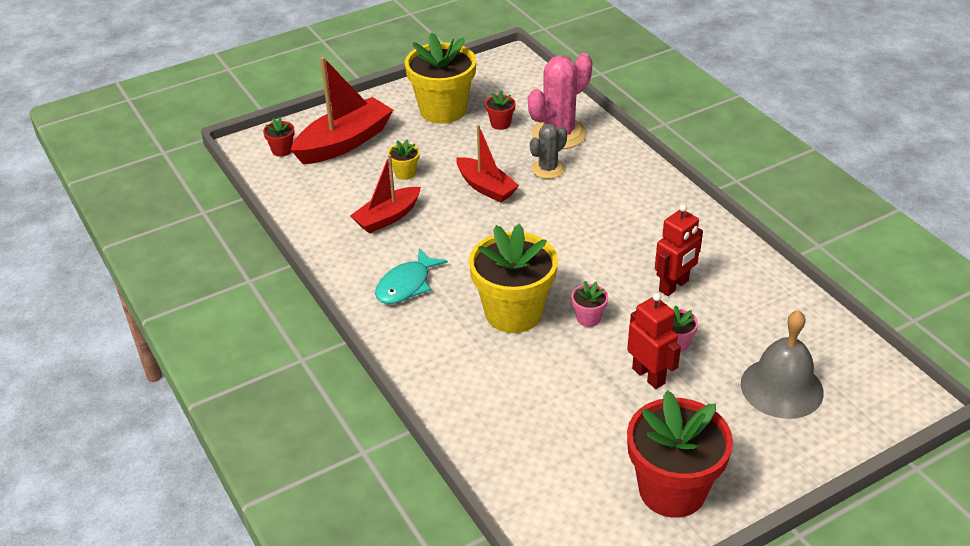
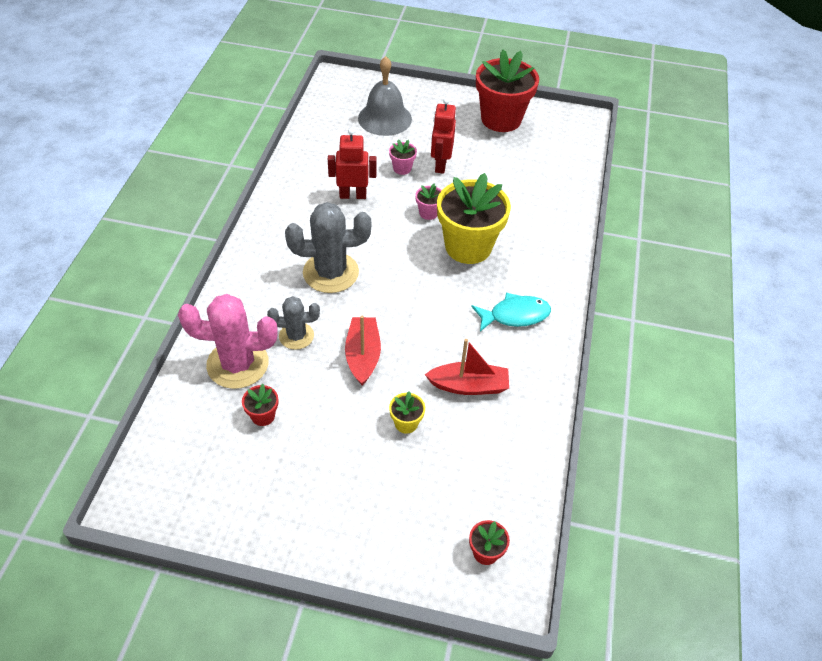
camera: 140 degrees left, 10 degrees up
(344, 142) = (418, 511): red boat -> none
(443, 110) = (285, 478): yellow flower pot -> none
(590, 218) = (331, 272): none -> grey cactus

